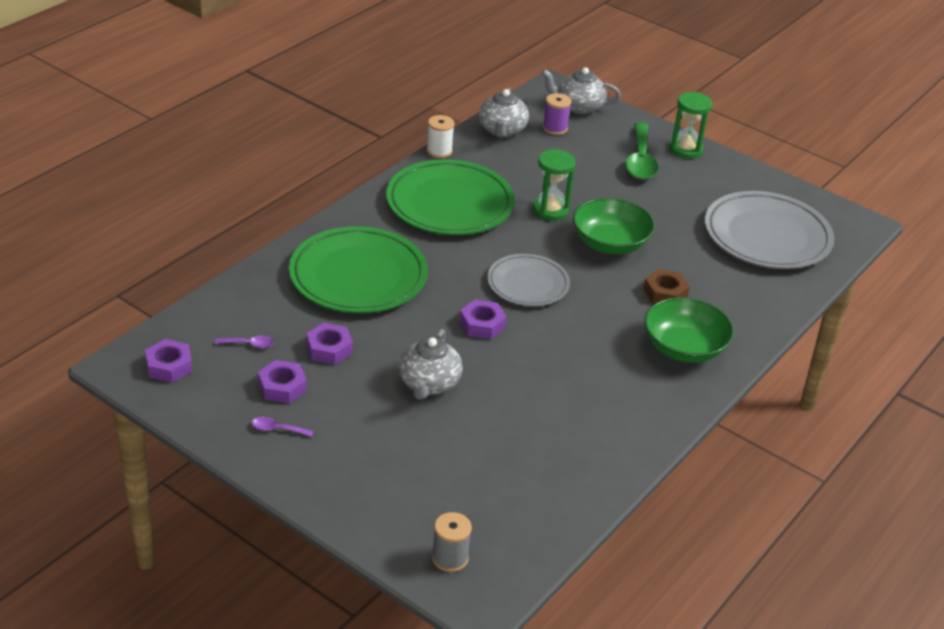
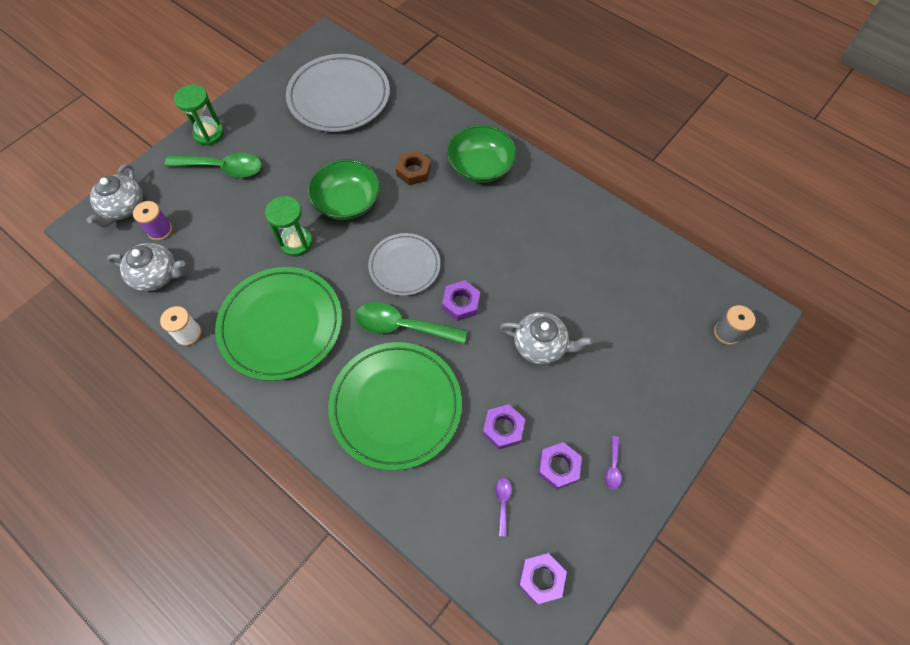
camera: 85 degrees left, 25 degrees up
(451, 281) = (402, 326): none -> green spoon

